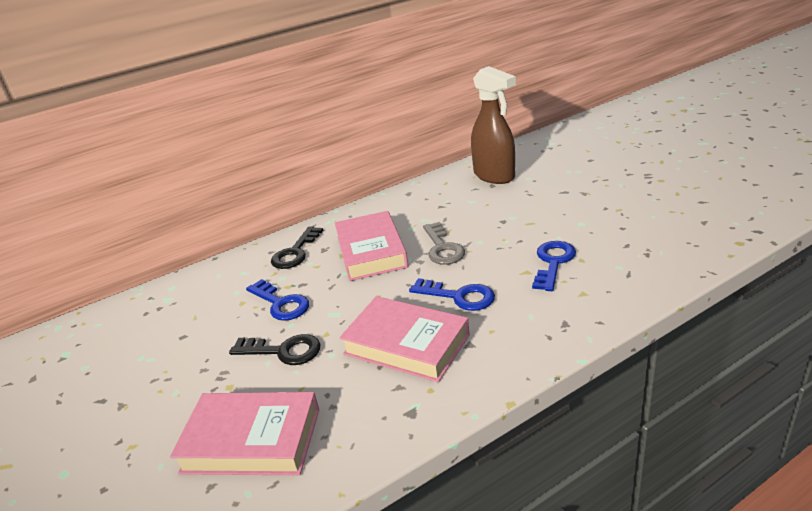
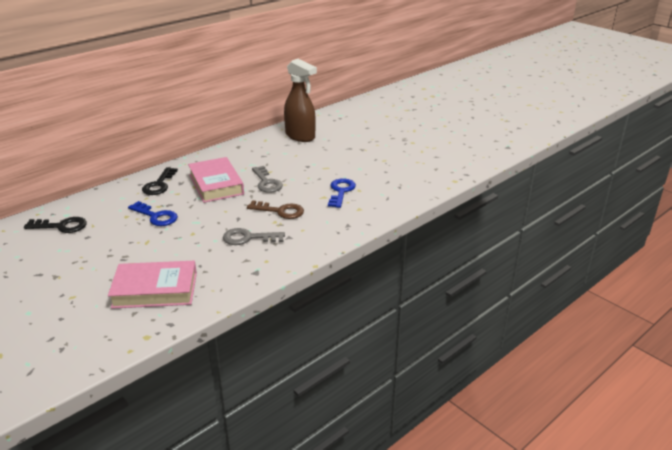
camera: 15 degrees left, 0 degrees up
(283, 351) = (165, 243): black key -> black key (61, 226)
(406, 344) = (248, 238): pink book -> grey key
(459, 296) = (280, 211): blue key -> brown key

